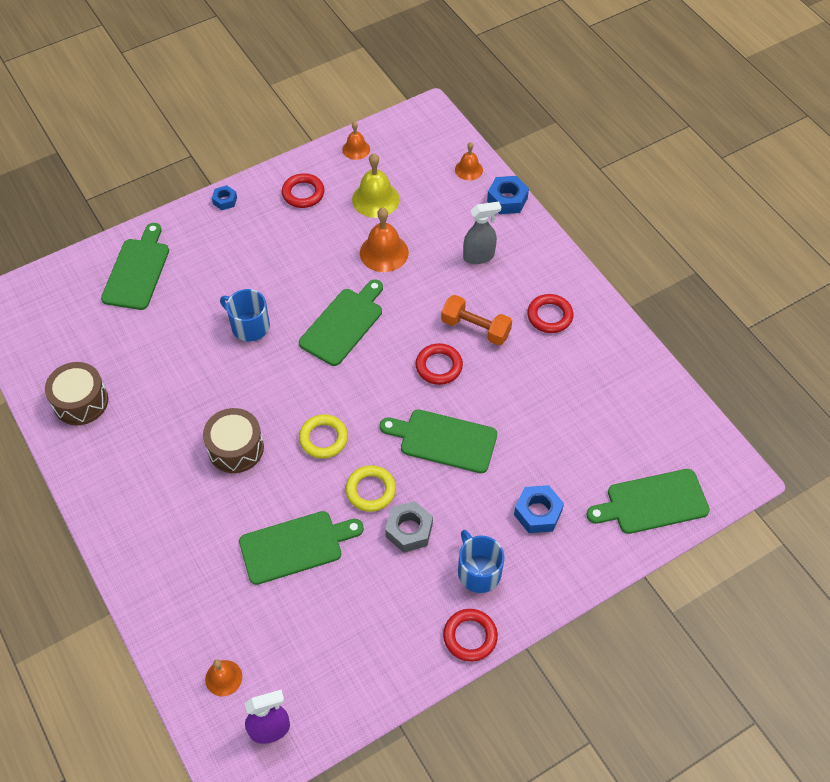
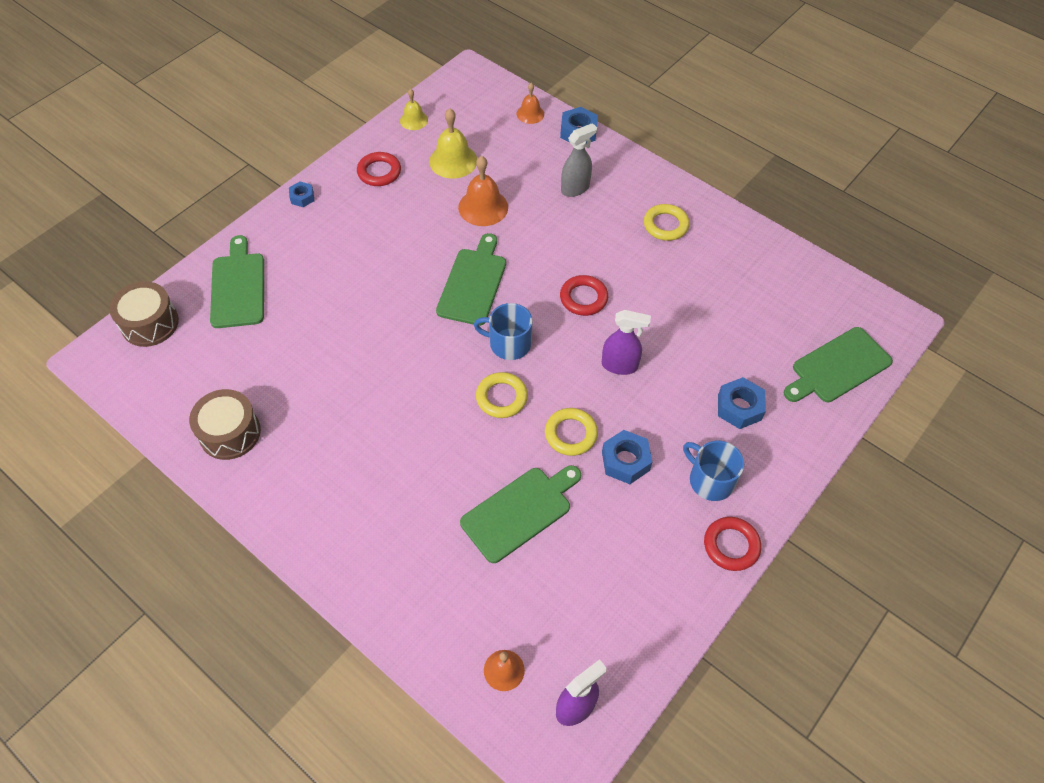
camera: 20 degrees left, 0 degrees up
(236, 448) = (416, 432): brown drum -> brown drum (150, 323)
(249, 326) = (379, 310): blue mug -> blue mug (509, 343)
(356, 149) = (414, 120): orange bell -> yellow bell
(409, 530) = (625, 461): grey nut -> blue nut
(444, 440) = (620, 365): green cutting board -> purple spray bottle
(475, 328) = (602, 254): orange dumbbell -> none
(549, 316) = (665, 225): red ring -> yellow ring

